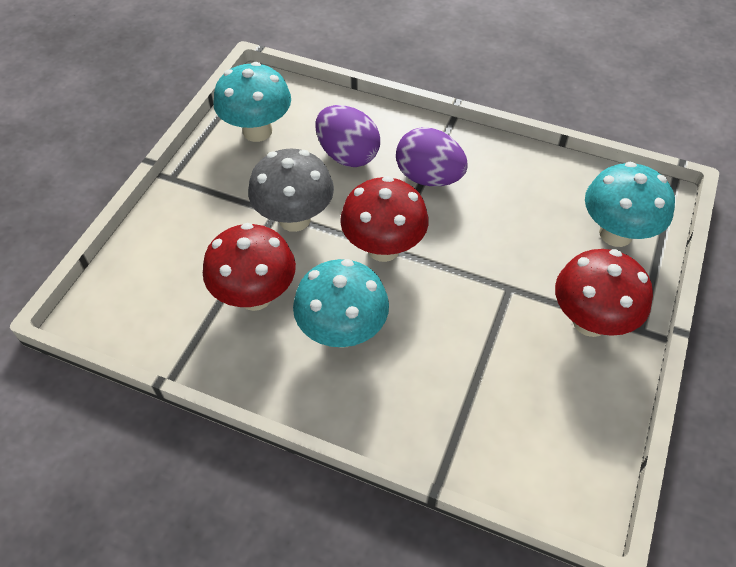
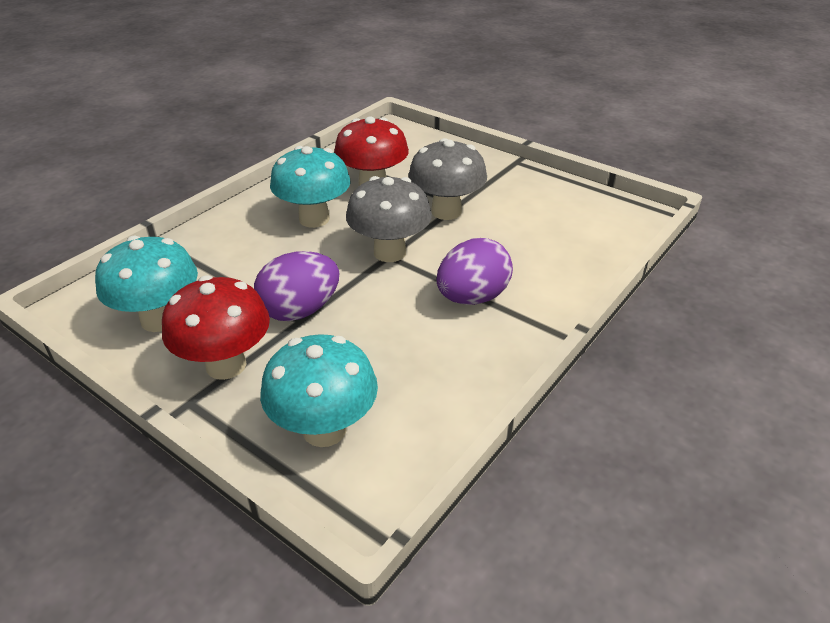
camera: 105 degrees right, 15 degrees down
(257, 131) = (568, 205): turquoise mushroom -> turquoise mushroom (160, 319)
(347, 155) = (521, 251): purple egg -> purple egg (300, 310)
(383, 248) = (389, 252): red mushroom -> grey mushroom

